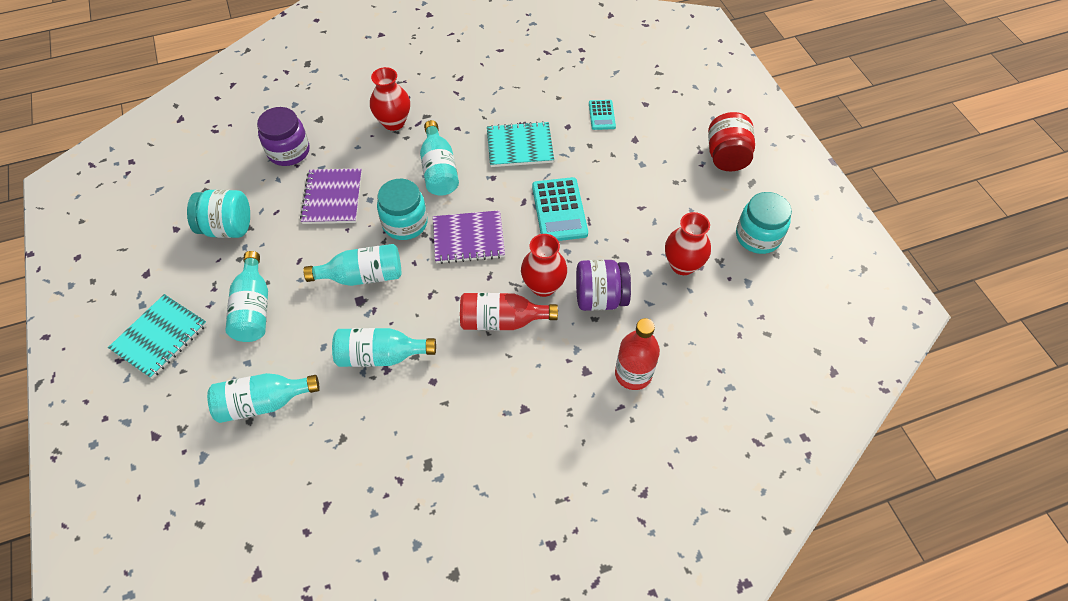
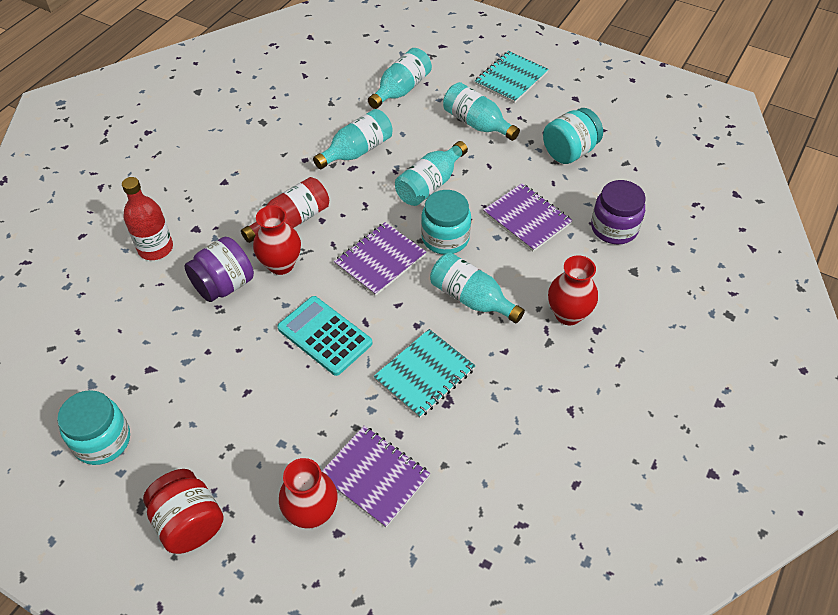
camera: 140 degrees right, 5 degrees down
(160, 337) = (511, 79): turquoise notebook -> turquoise notebook turned 45 degrees clockwise
(602, 115) = (375, 476): turquoise calculator -> purple notebook
(682, 265) = (166, 360): red vase -> red vase (312, 513)

